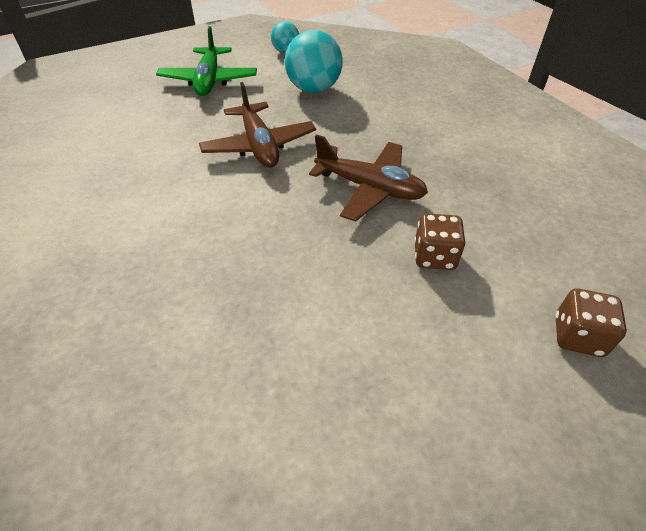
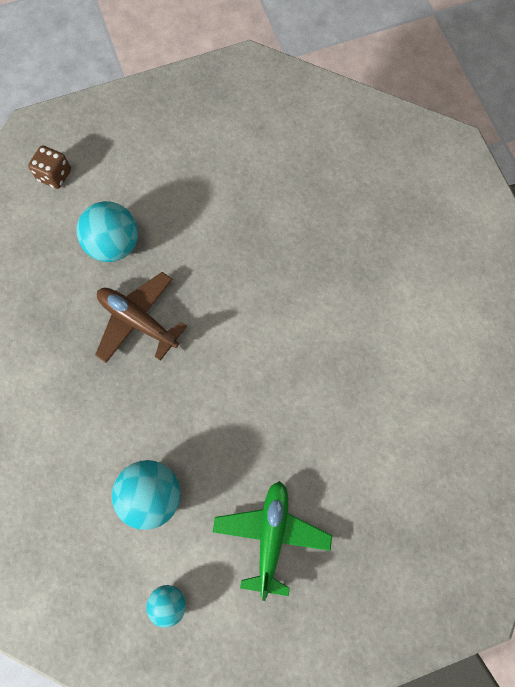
camera: 170 degrees left, 25 degrees up
(259, 146) = (224, 395): brown plane -> none
(434, 256) = (114, 244): brown dice -> turquoise ball

